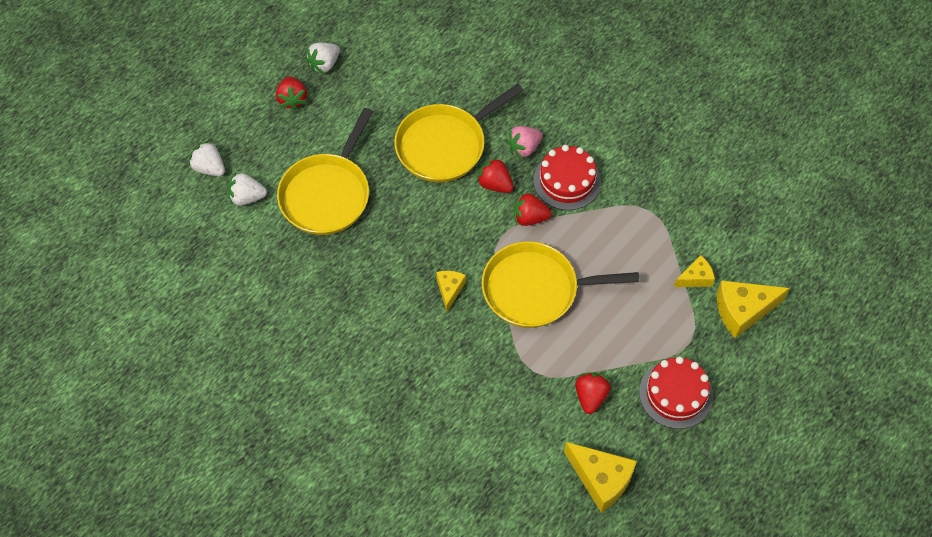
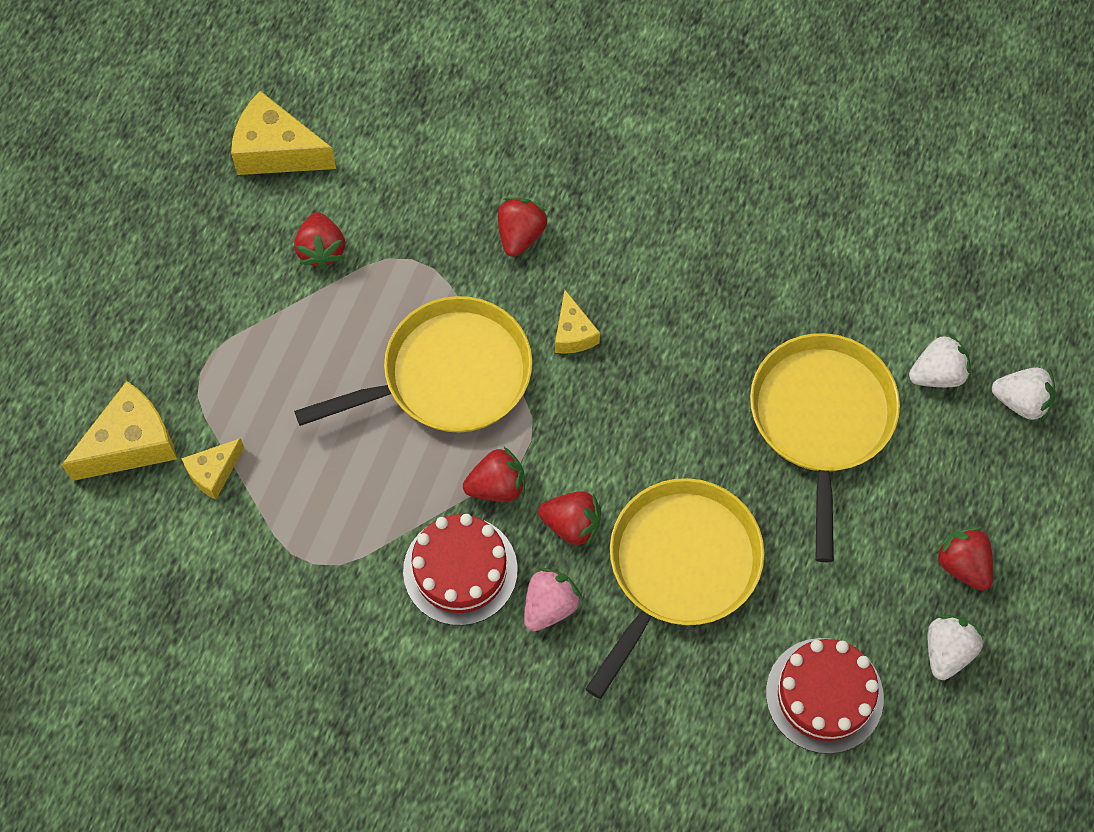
camera: 160 degrees right, 5 degrees up
(457, 363) = (520, 235): none -> red strawberry
(676, 394) = (203, 291): red cake -> red cake (824, 695)

